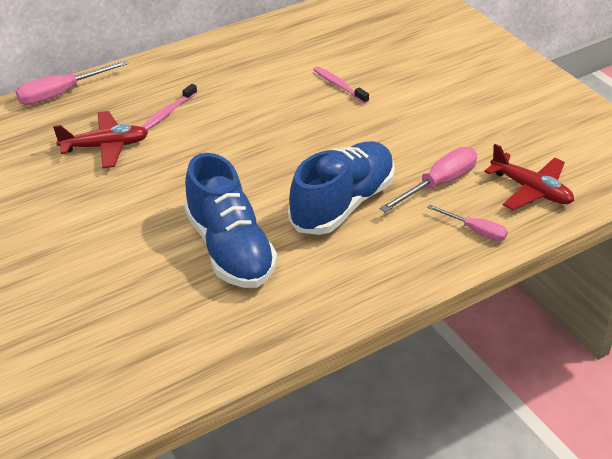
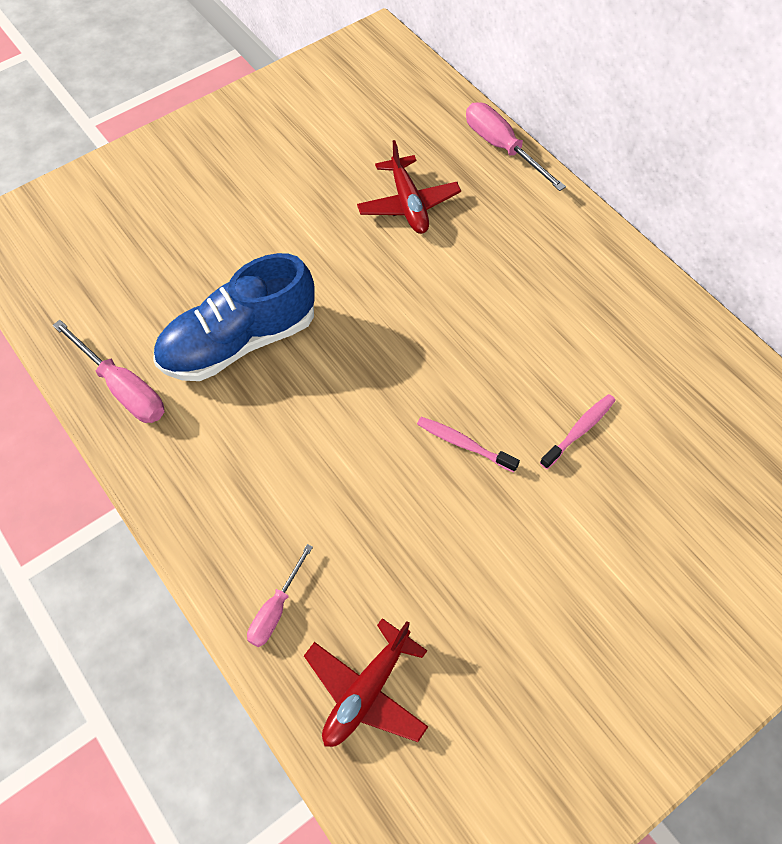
camera: 85 degrees right, 20 degrees up
(168, 113) = (482, 250): pink toothbrush -> pink toothbrush (463, 444)
(342, 204) = (322, 449): blue shoe -> none
(439, 184) = (370, 564): pink screwdriver -> pink screwdriver (123, 388)

